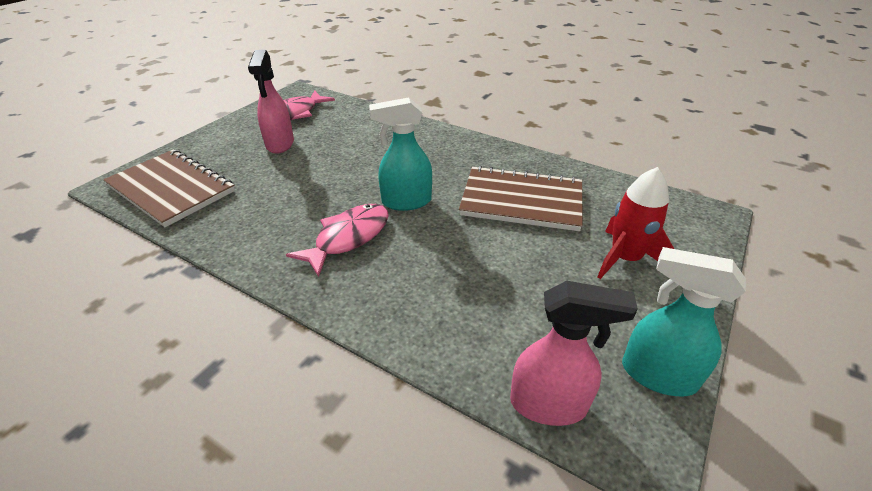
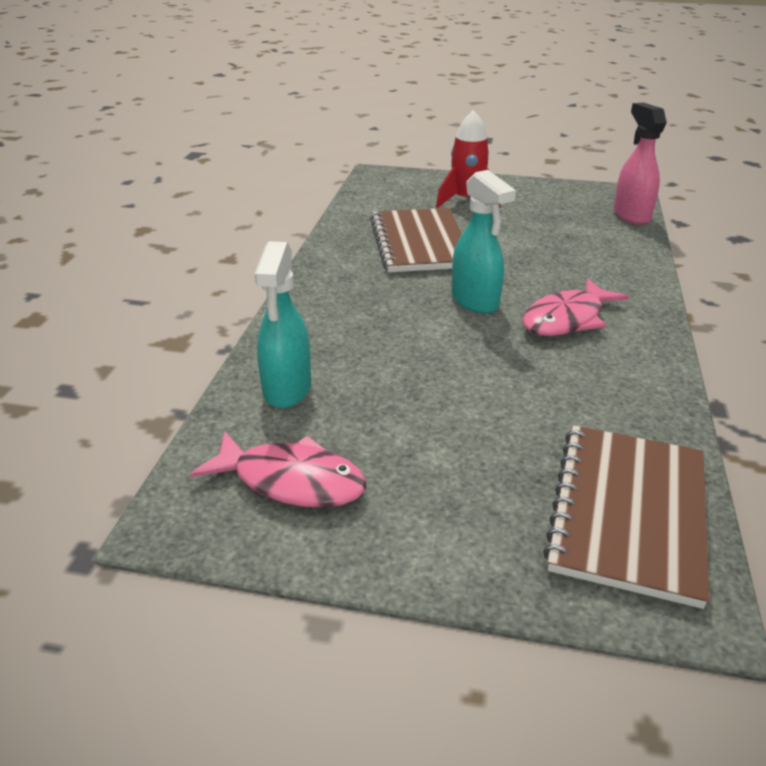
camera: 110 degrees left, 5 degrees down
(280, 144) = (415, 450): pink spray bottle -> none
(348, 238) = (567, 319): pink fish -> pink fish turned 60 degrees counterclockwise
(657, 375) = (570, 190): turquoise spray bottle -> turquoise spray bottle (287, 389)

